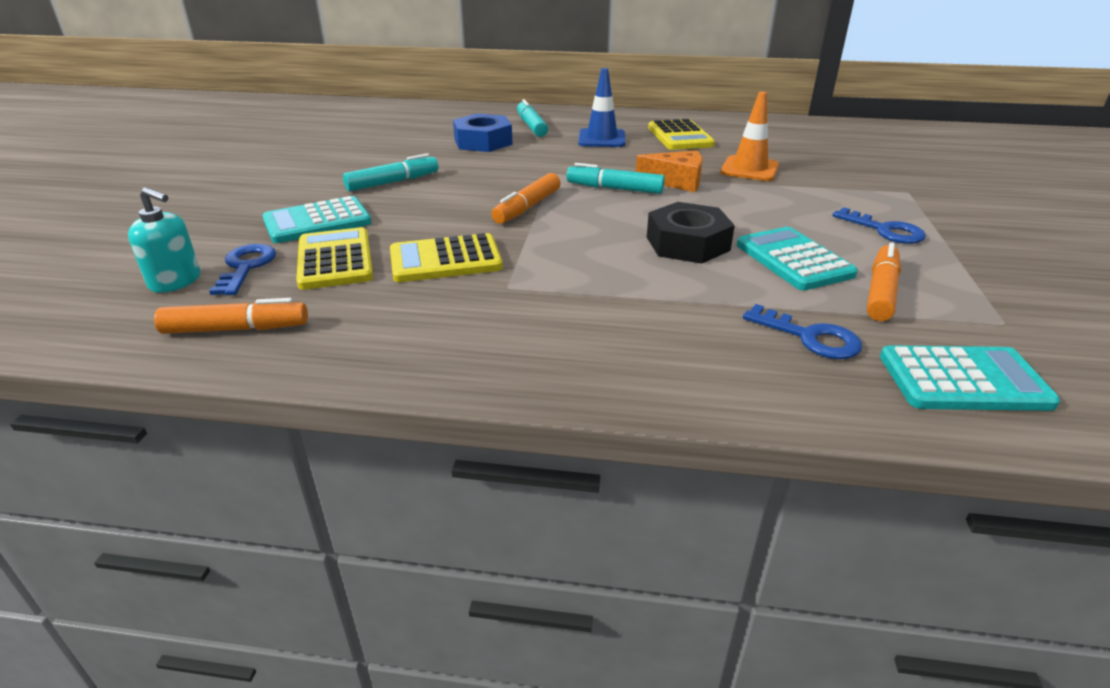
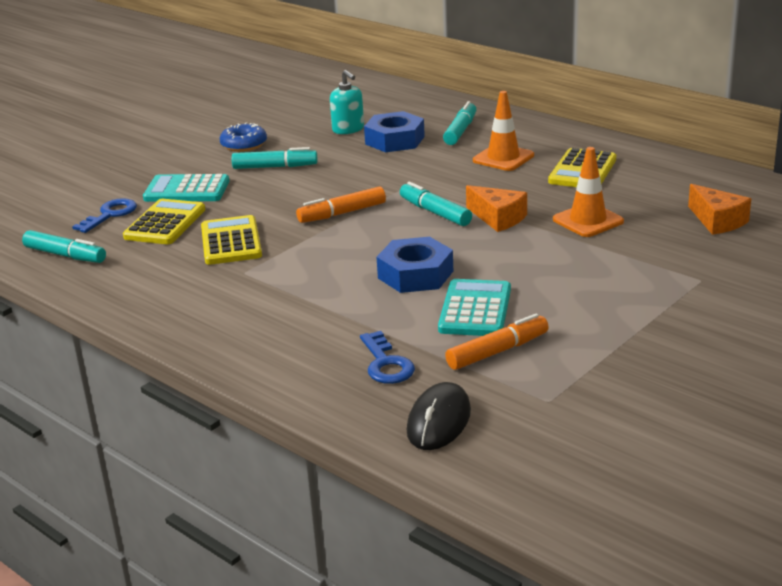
camera: 35 degrees right, 5 degrees down
(176, 281) = (64, 214): turquoise soap dispenser -> turquoise soap dispenser (348, 129)
(236, 329) = (65, 255): orange marker -> turquoise marker
(329, 170) = (244, 145): none -> blue donut
(445, 260) = (231, 242): yellow calculator -> yellow calculator turned 60 degrees clockwise
(601, 139) = (503, 158): blue traffic cone -> orange traffic cone
(687, 243) = (415, 274): black nut -> blue nut
(837, 151) = (717, 221): none -> orange cheese
(885, 230) = (601, 308): blue key -> none
(963, 380) = (439, 421): turquoise calculator -> black mouse

